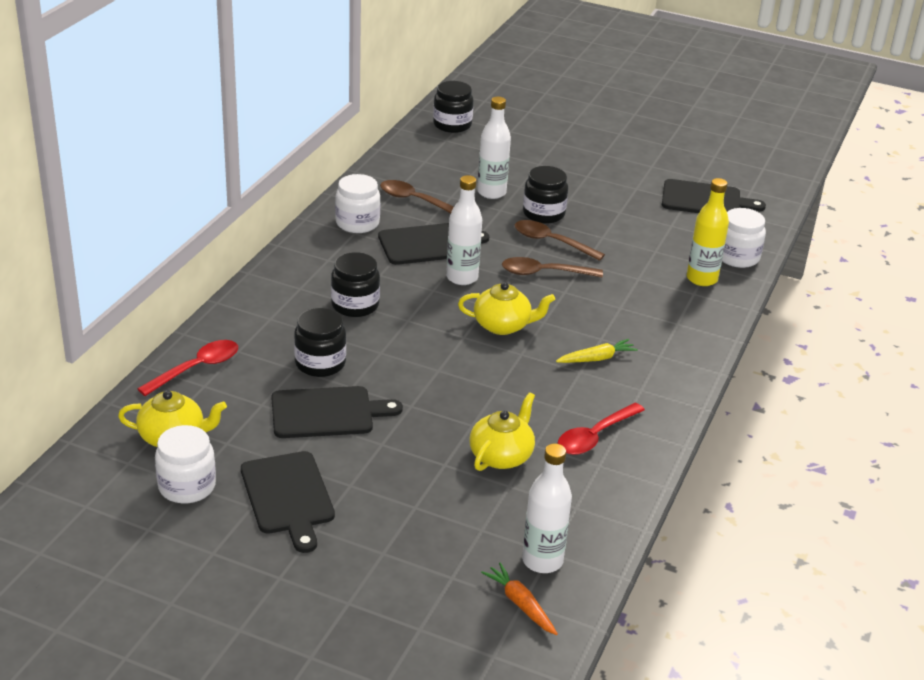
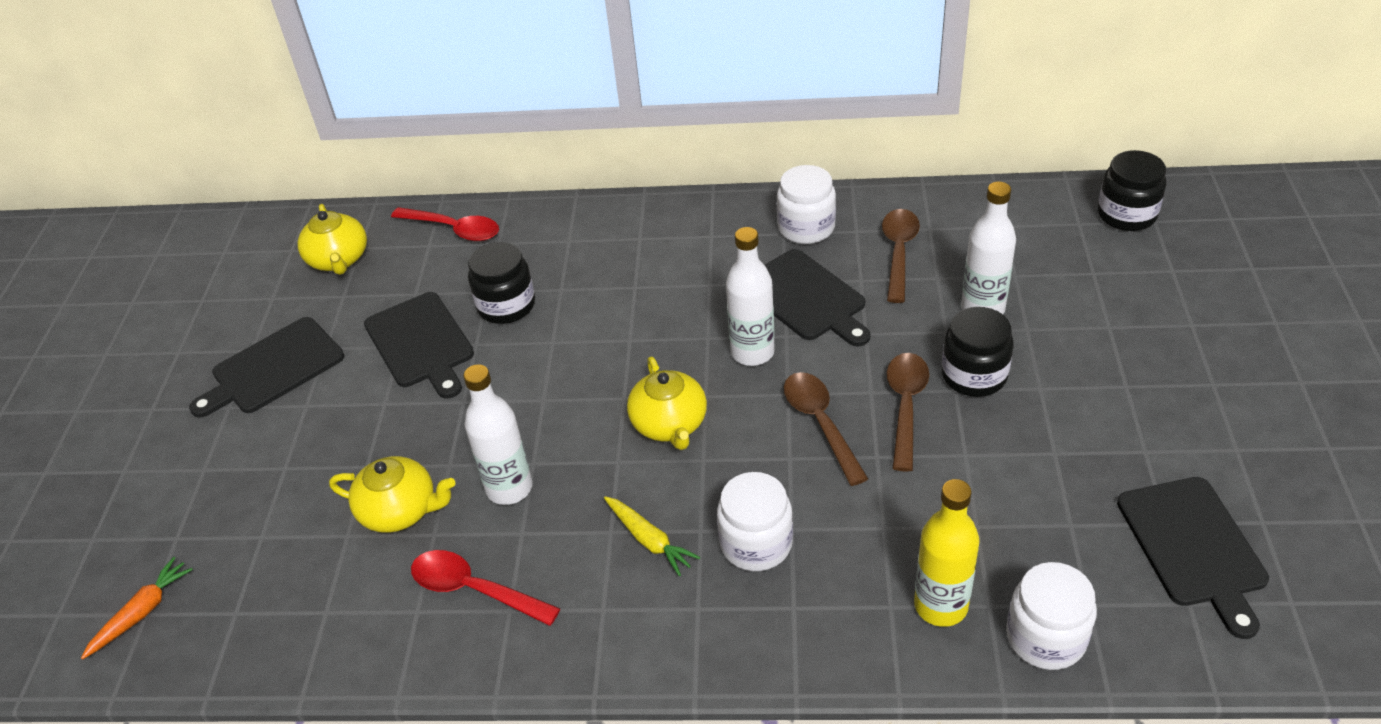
camera: 75 degrees right, 10 degrees up
(187, 486) = (268, 298): white jar -> white jar (756, 543)
(355, 305) = (633, 289): black jar -> none
(542, 561) = (219, 610): white bottle -> white bottle (509, 488)

